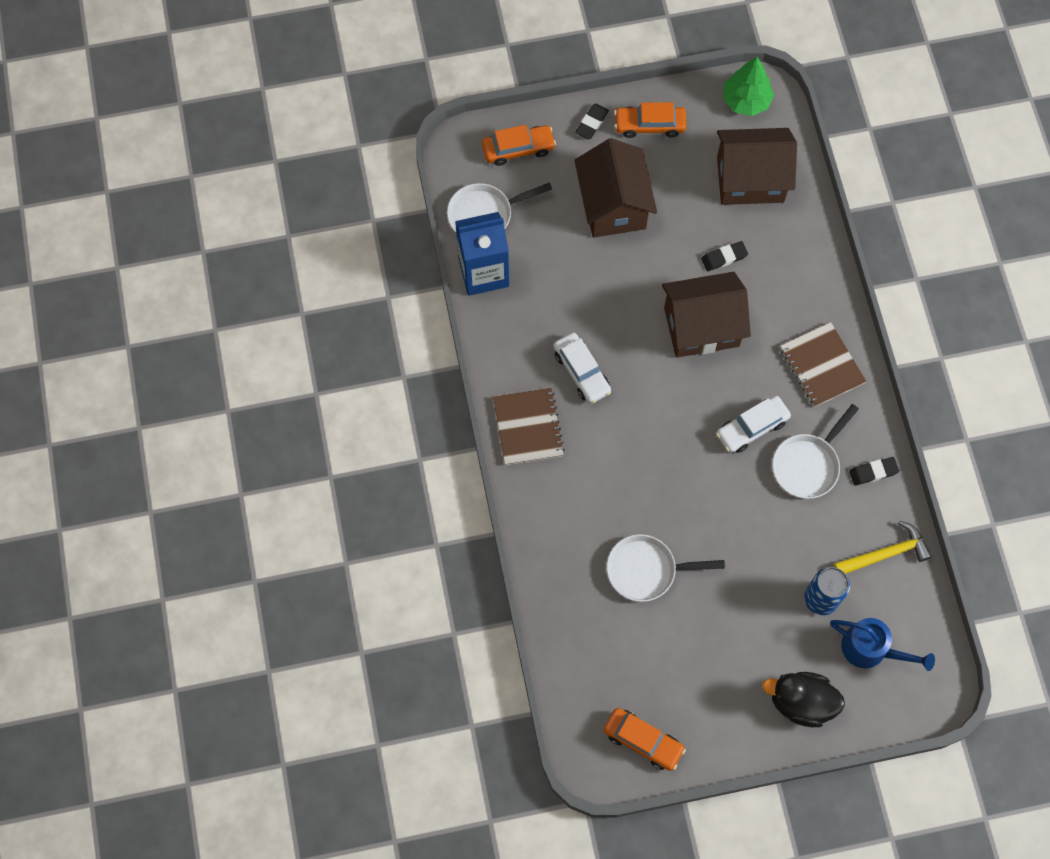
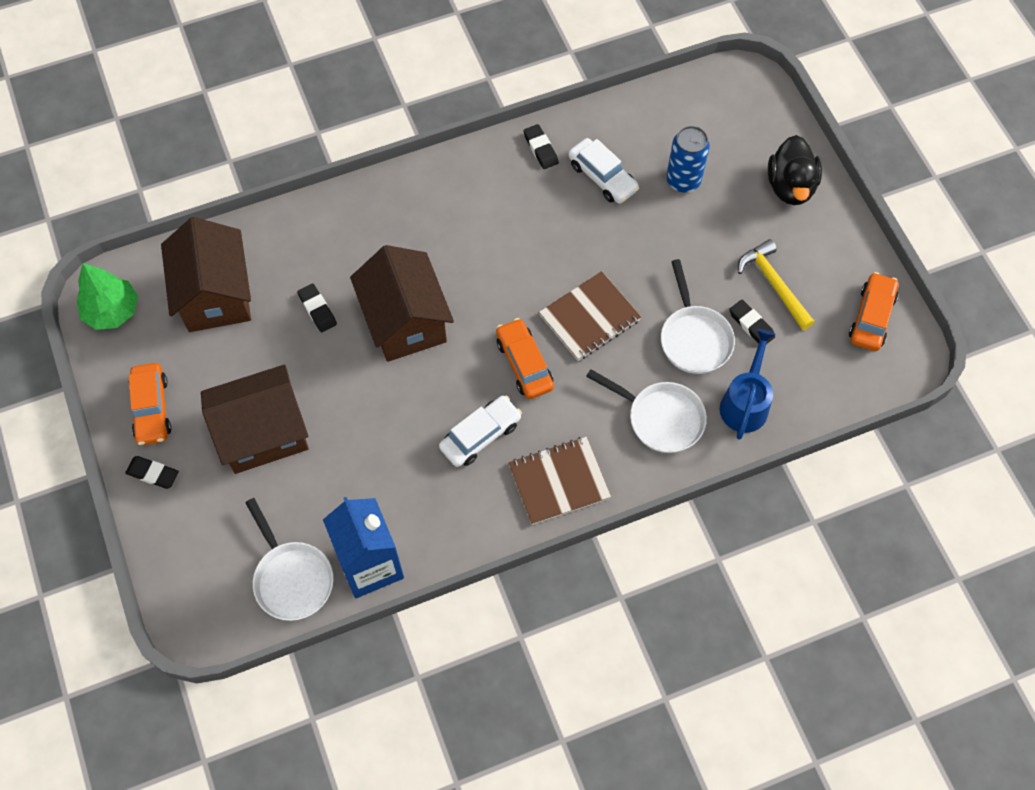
camera: 100 degrees left, 5 degrees down
(518, 149) = (195, 553): orange car -> orange car (524, 364)
(652, 625) = (751, 325): none -> black eraser
(752, 428) = (514, 260): white car -> white car (602, 177)
(808, 465) = (545, 205): white pan -> white pan (661, 418)
(821, 366) = (432, 204): brown notebook -> brown notebook (590, 318)
(871, 649) = (722, 134): blue watering can -> blue watering can (745, 402)
(885, 553) = (623, 131): yellow hammer -> yellow hammer (773, 284)

